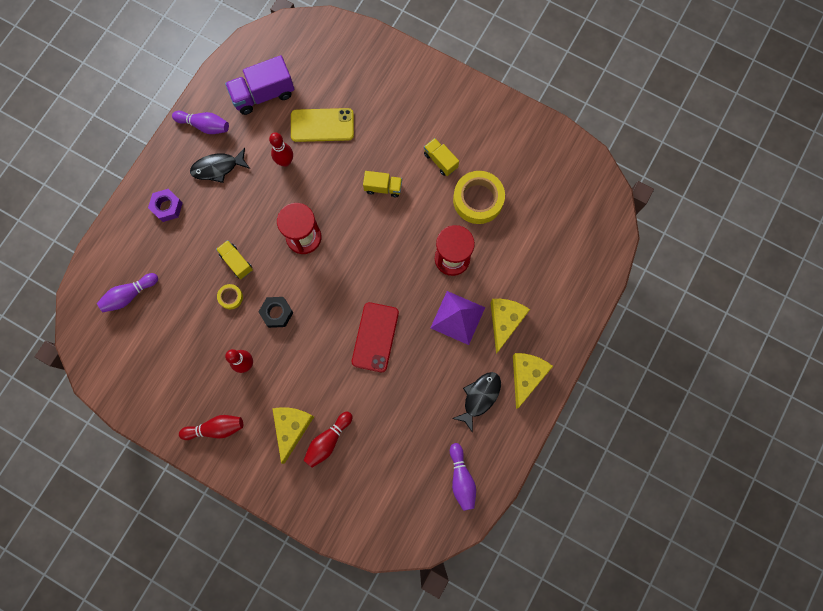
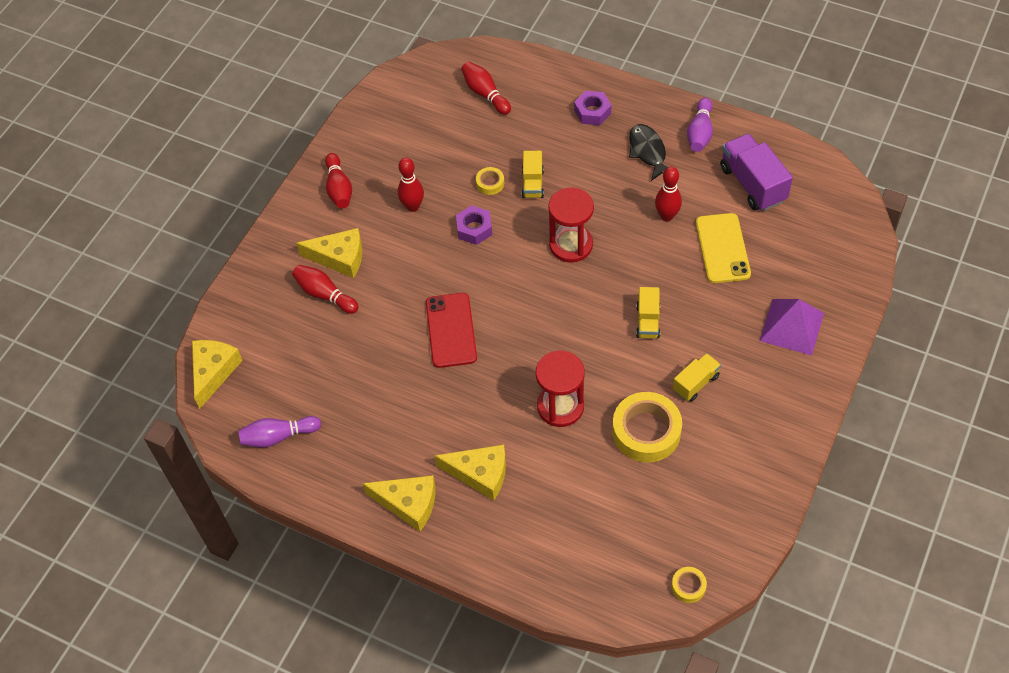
camera: 90 degrees right, 20 degrees down
(129, 295) = (485, 94): purple bowling pin -> red bowling pin
(236, 262) = (533, 183): yellow truck -> yellow truck turned 135 degrees clockwise
(277, 313) = (474, 229): black nut -> purple nut
(375, 337) = (451, 330): red phone -> red phone turned 75 degrees clockwise
(395, 536) = (213, 372): none -> yellow cheese
(457, 317) = (481, 418): purple pyramid -> purple pyramid (791, 326)
(479, 397) = (379, 450): black fish -> none
(598, 187) = (688, 586): none -> yellow tape

